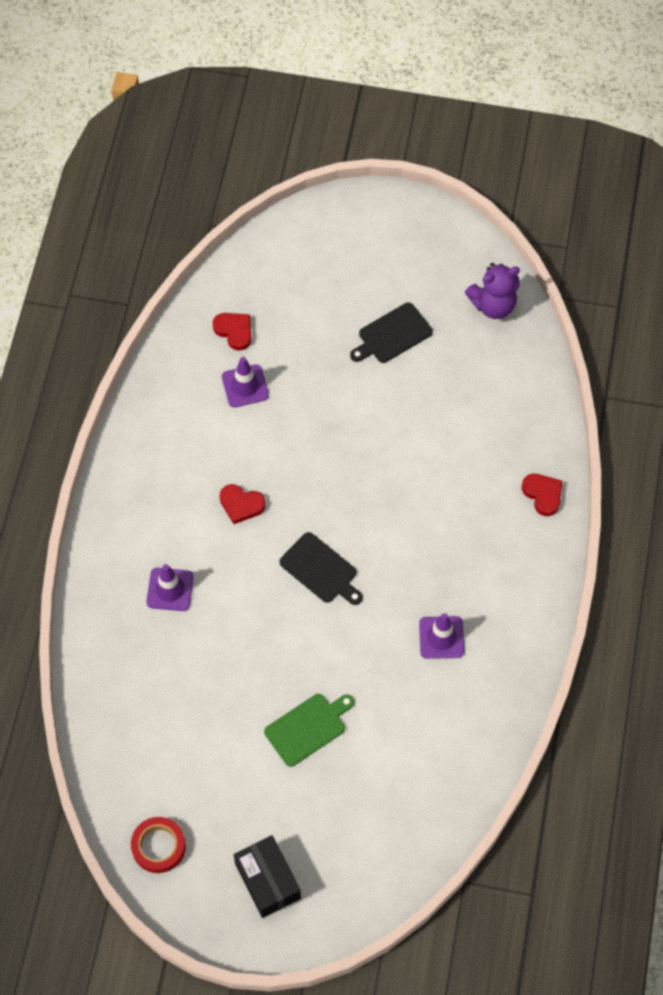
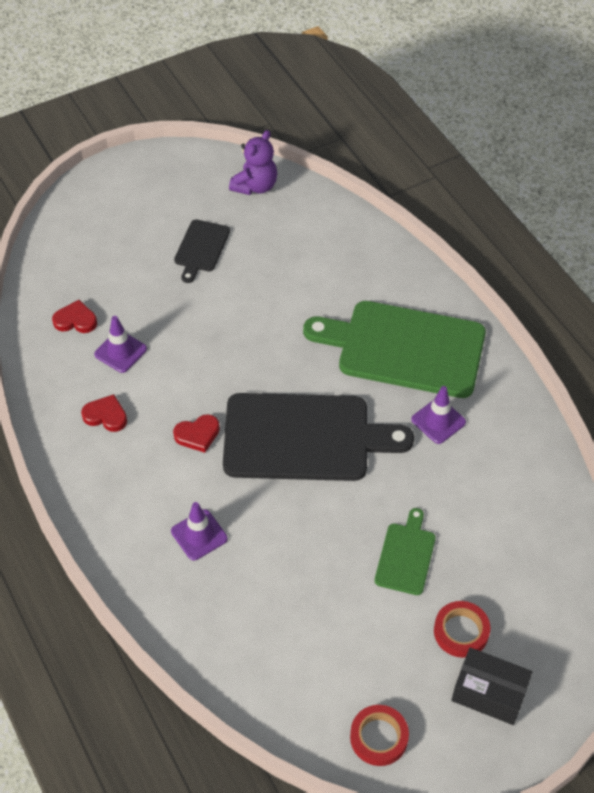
camera: 40 degrees left, 10 degrees down
(292, 819) = (461, 632): none -> red tape
(320, 570) = (304, 438): black cutting board -> black cutting board, size x2.11
(476, 553) = (404, 348): none -> green cutting board
(543, 494) = (412, 280): red heart -> red heart (106, 416)

